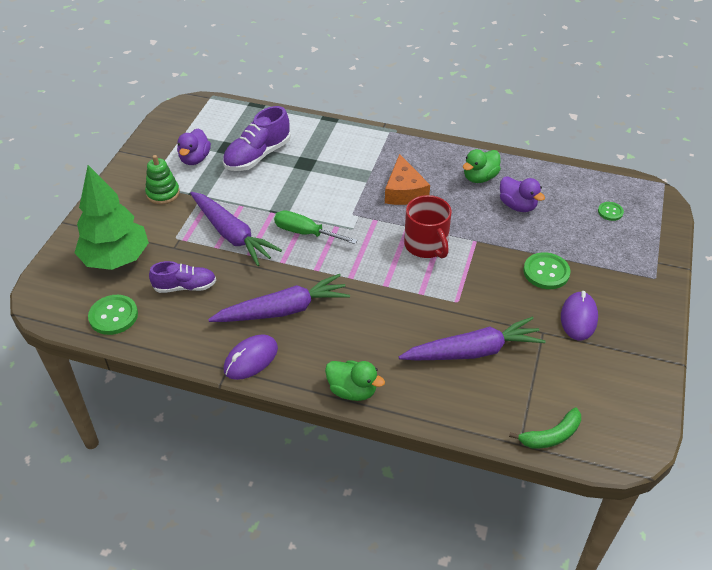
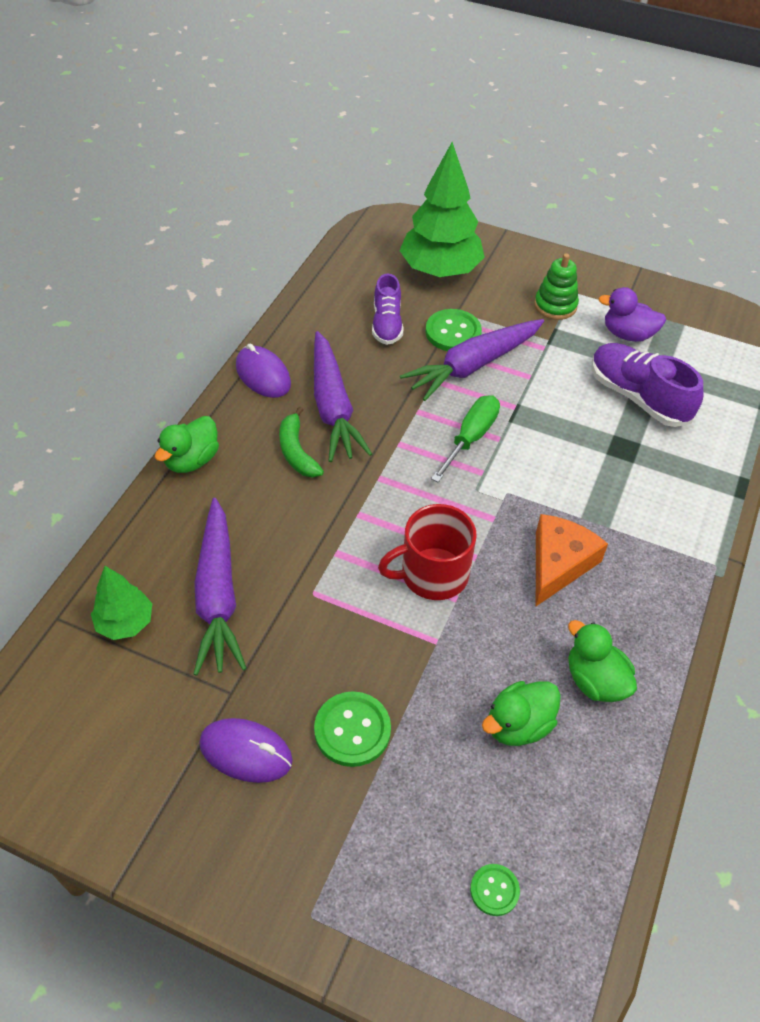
camera: 95 degrees right, 5 degrees up
(113, 316) = (352, 271): green button -> green button (453, 332)
(404, 191) = (558, 564): orange cheese -> orange cheese turned 120 degrees clockwise
(510, 400) = (125, 622): none -> green tree
(517, 206) = (518, 725): purple duck -> green duck
(551, 436) = (55, 656): green banana -> green banana (296, 451)

